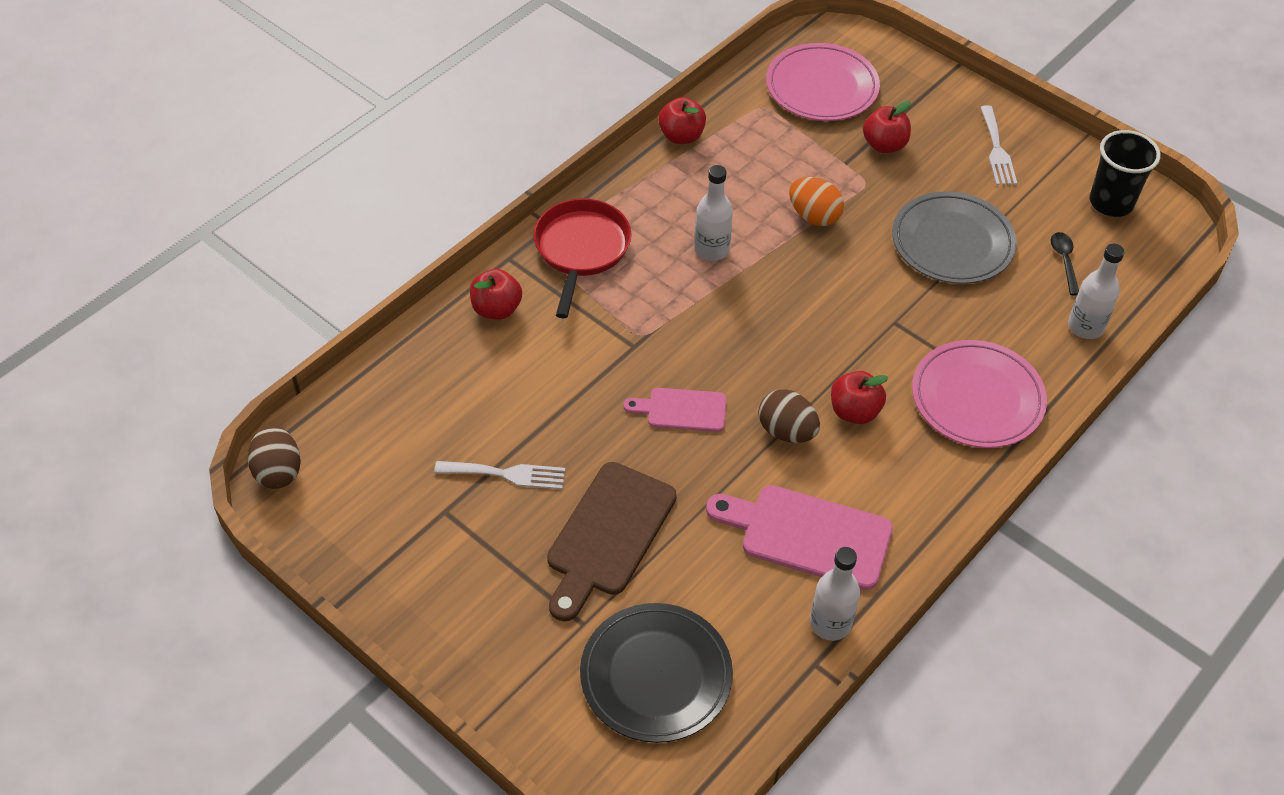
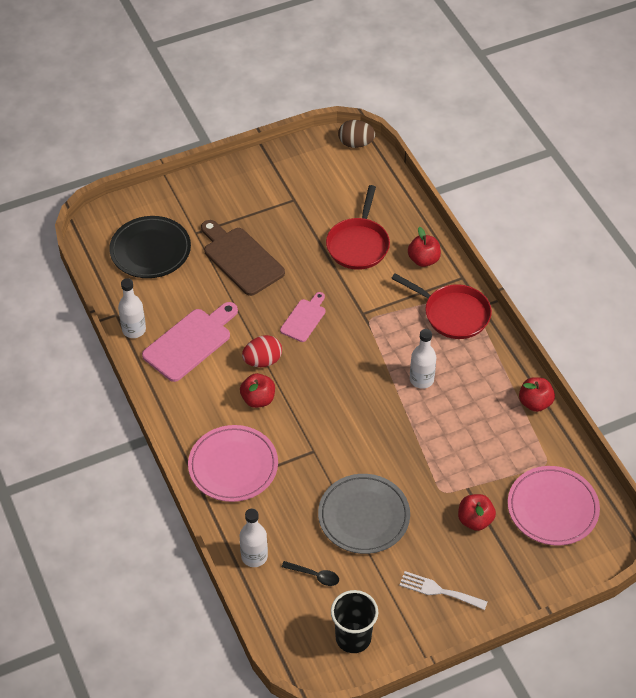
camera: 115 degrees right, 0 degrees up
(503, 394) = (358, 244): none -> red pan
(506, 474) = (303, 230): white fork -> none
(786, 431) = (262, 361): brown egg -> red egg
(814, 216) = (425, 447): orange egg -> none

